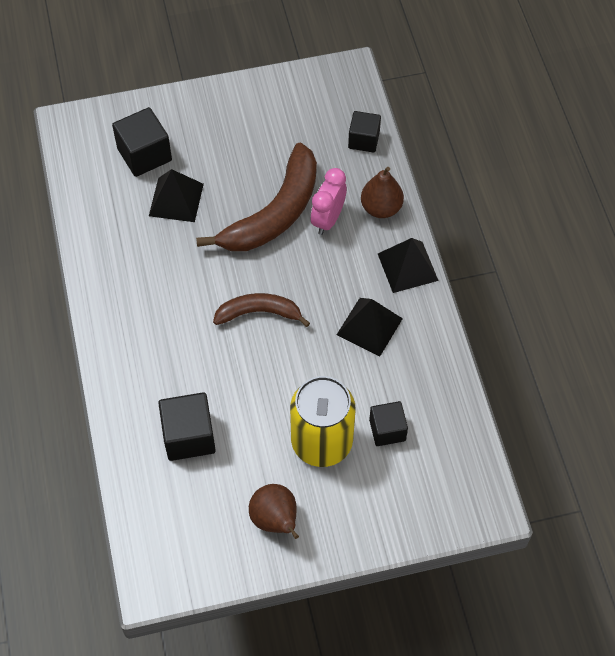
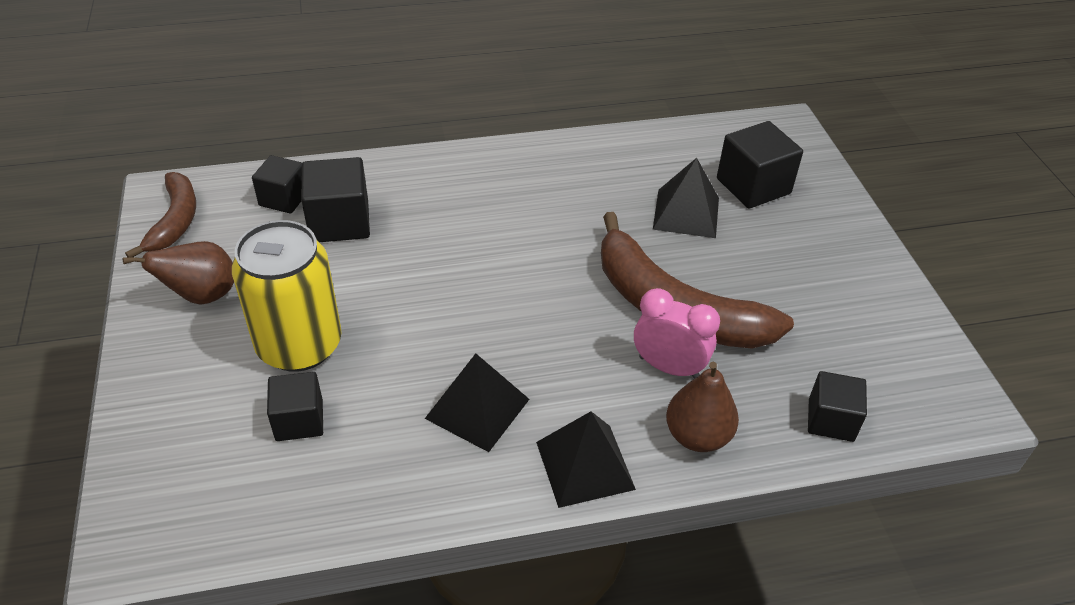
camera: 90 degrees right, 15 degrees down
(159, 484) = (284, 199): none -> black cube
(259, 313) = (509, 287): brown banana -> brown banana (175, 221)

